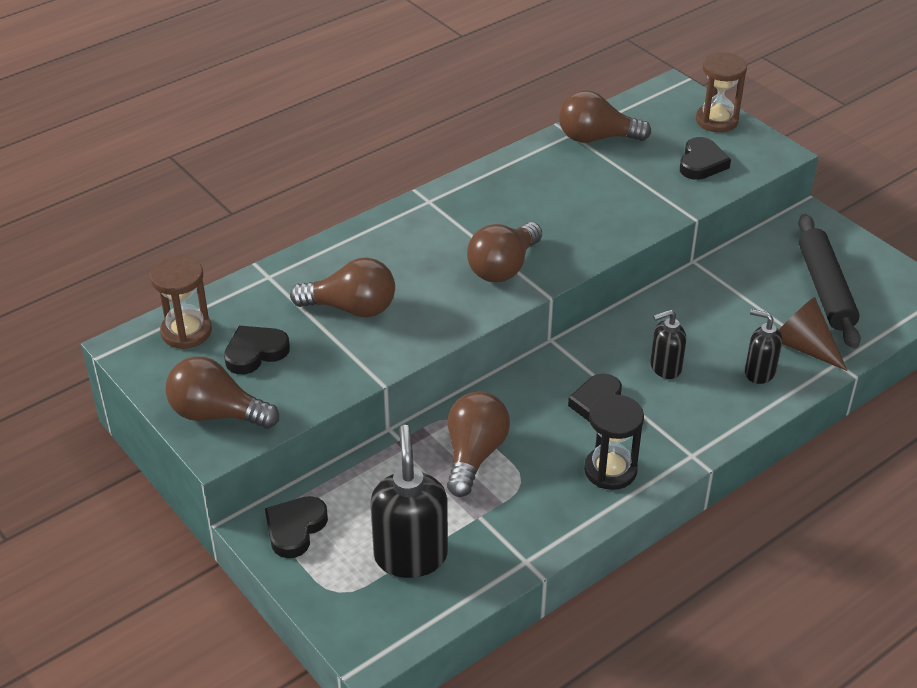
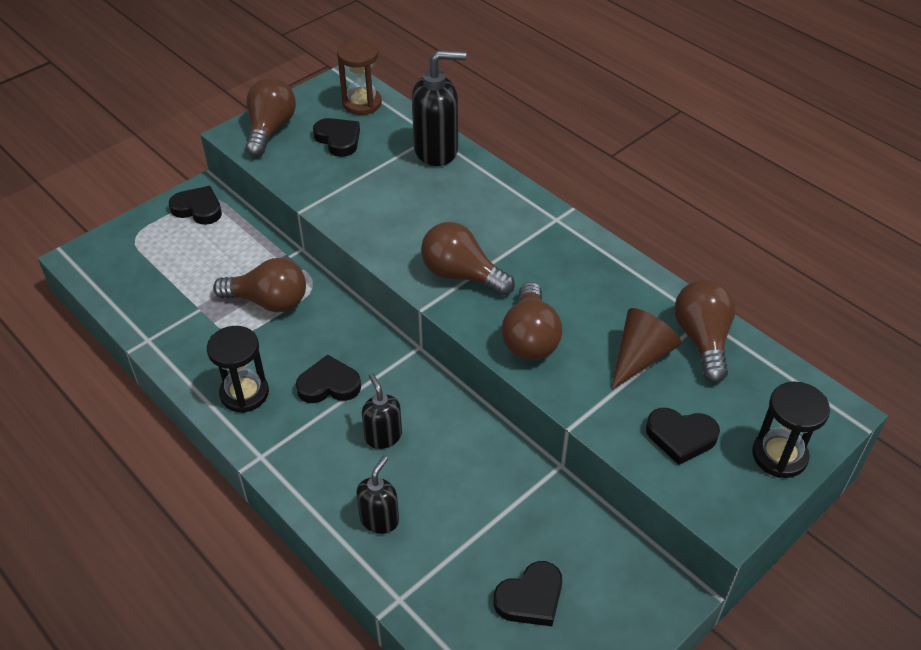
camera: 85 degrees right, 5 degrees up
(351, 308) = (395, 184): brown light bulb -> brown light bulb (530, 338)
(410, 556) = (163, 272): black soap dispenser -> black soap dispenser (436, 150)
(716, 120) = (779, 455): brown hourglass -> black hourglass
(803, 346) = (424, 566): brown cone -> brown cone (640, 357)
(825, 289) = (530, 598): black rolling pin -> black heart

